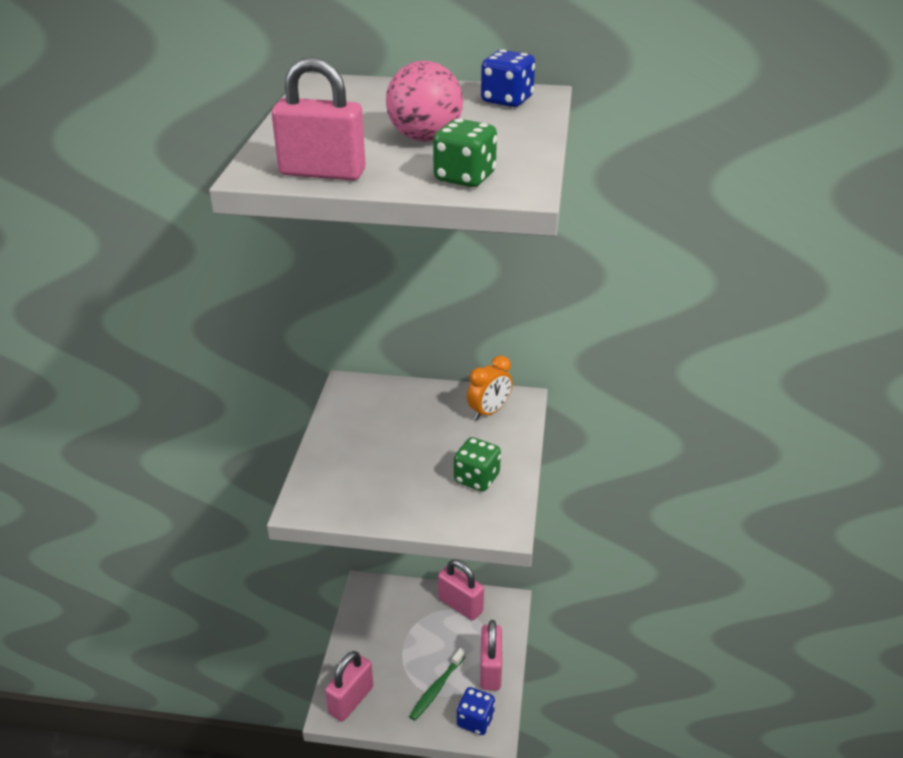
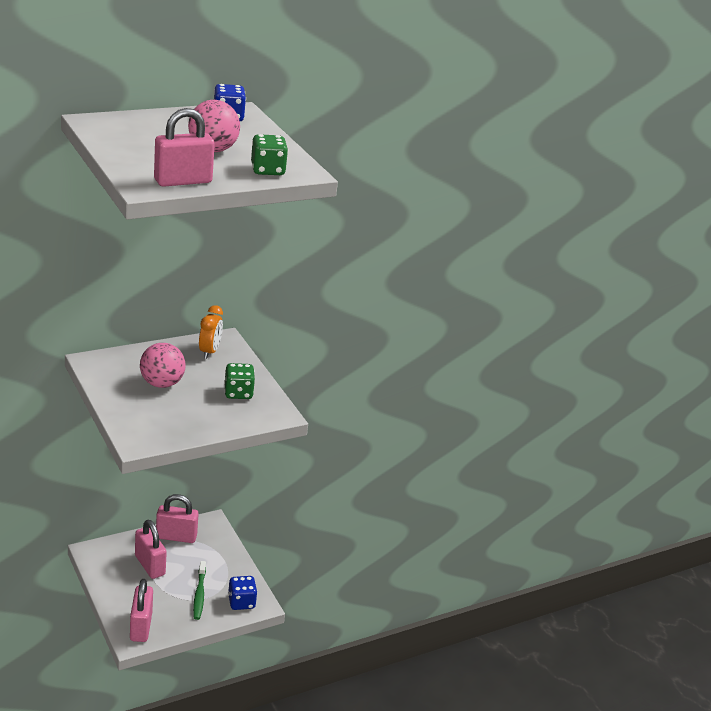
camera: 40 degrees left, 5 degrees down
(398, 437) = (161, 383): none -> pink ball
(490, 670) = (229, 568): pink padlock -> pink padlock (150, 565)

